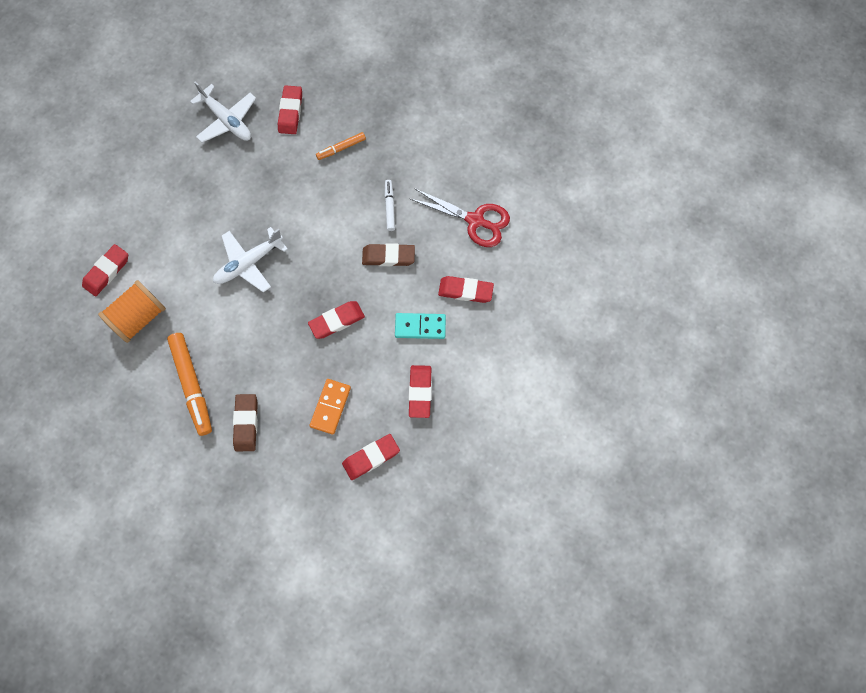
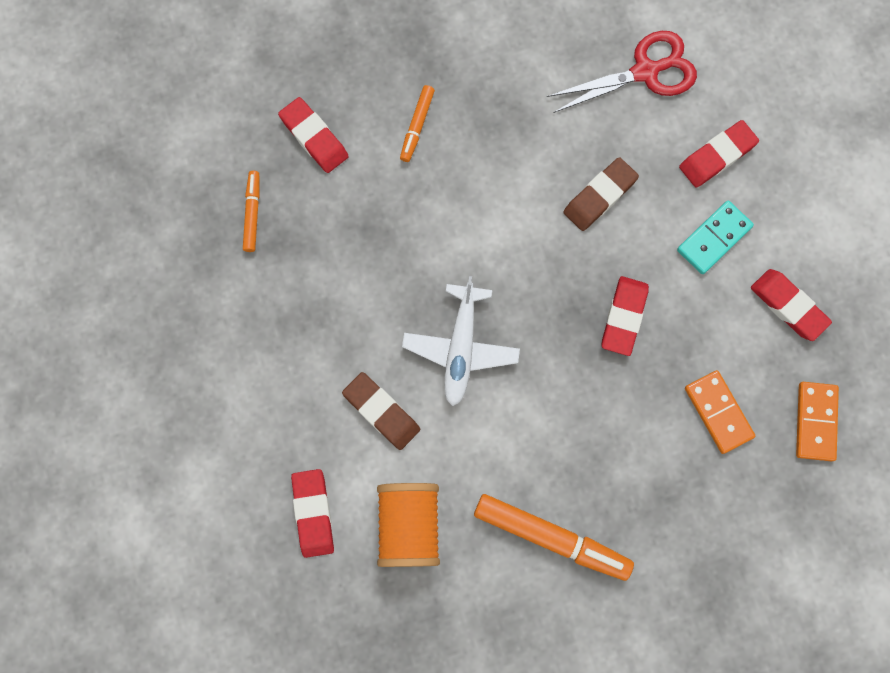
camera: 45 degrees left, 5 degrees up
(227, 120) = (252, 214): white plane -> orange marker
(246, 423) = (653, 518): brown eraser -> brown eraser (381, 411)
(371, 457) = (815, 421): red eraser -> orange domino
(389, 207) = (542, 142): white marker -> none

